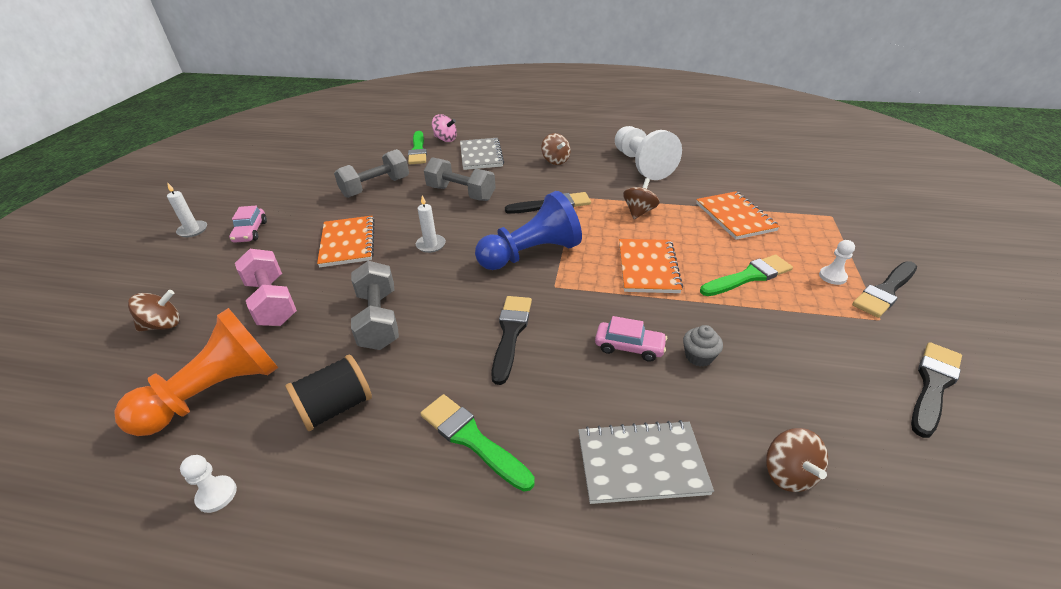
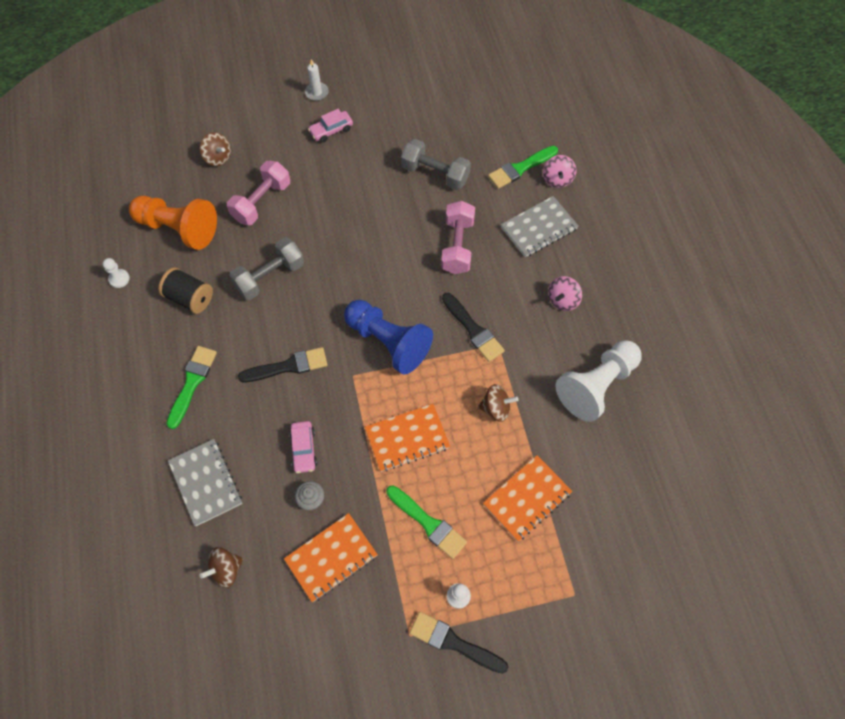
camera: 65 degrees right, 25 degrees up
(348, 243) = (346, 204): orange notebook -> orange notebook (331, 558)
(431, 245) = (368, 263): white candle -> none
(461, 193) = (457, 246): grey dumbbell -> pink dumbbell
(555, 161) = (562, 300): brown spinning top -> pink spinning top
(933, 385) = (341, 671): black brush -> none

